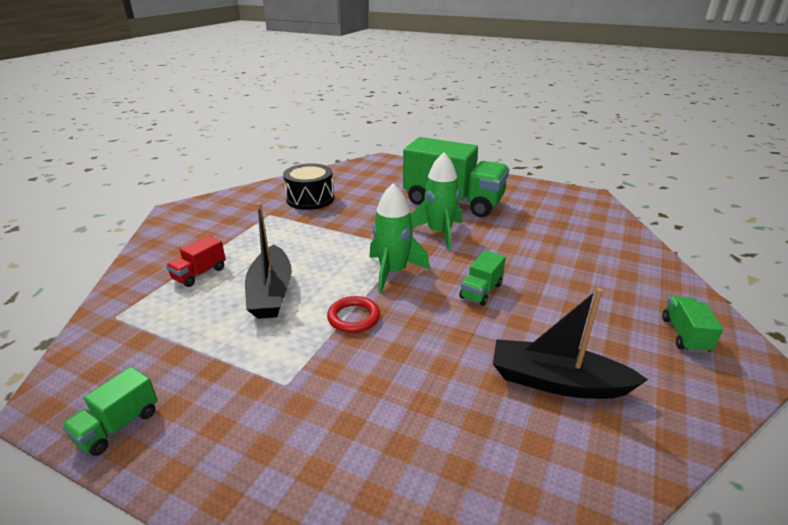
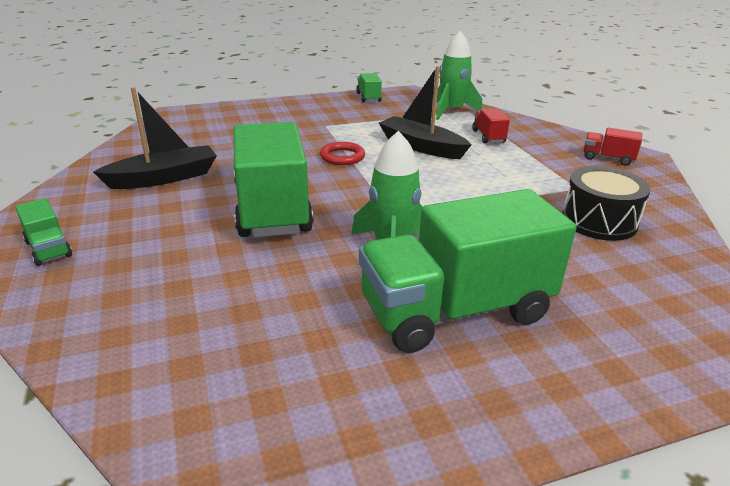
camera: 135 degrees right, 0 degrees up
(195, 218) = (607, 158): none -> red truck
(393, 272) = (367, 191): green rocket -> green rocket (451, 111)
(481, 291) = (272, 208): green truck -> green truck, size x2.36

